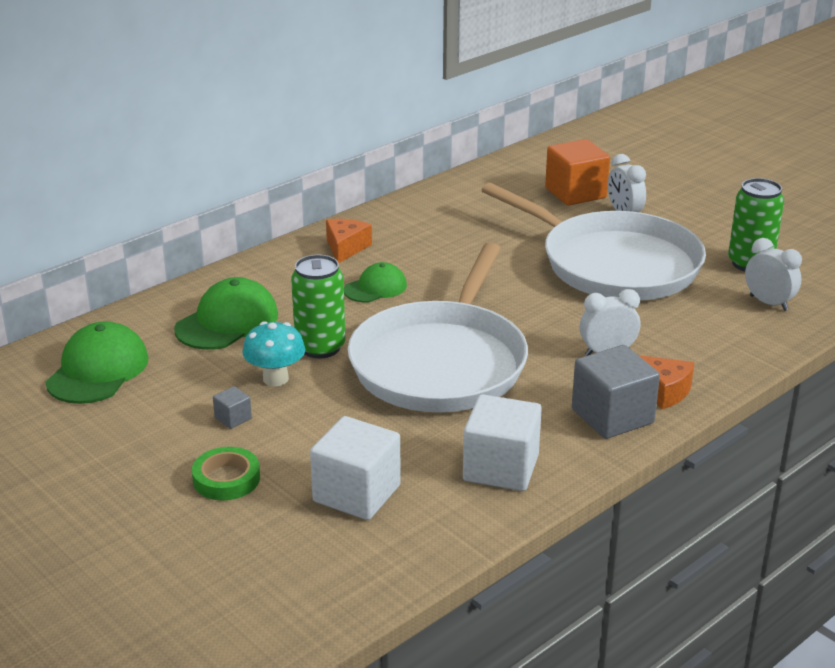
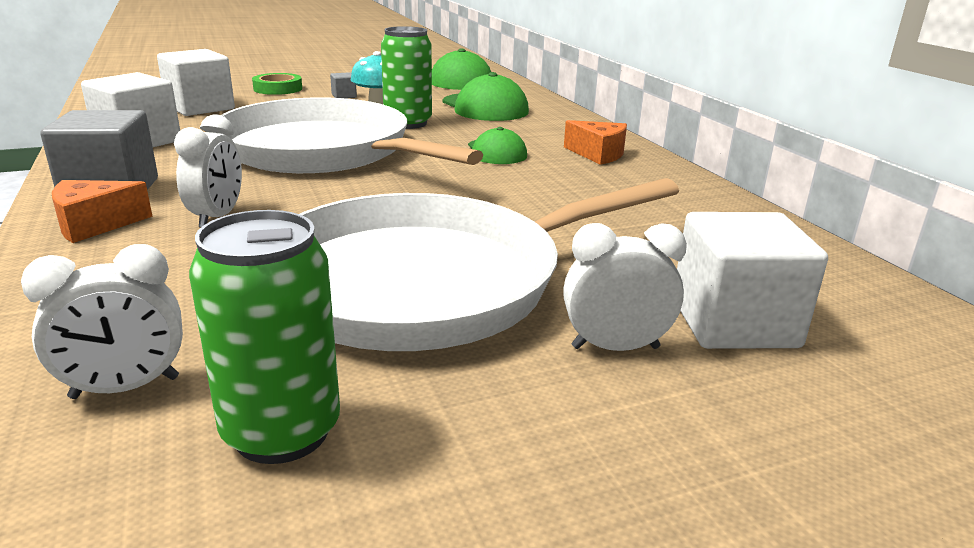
camera: 110 degrees right, 5 degrees down
(575, 193) = (734, 323): orange cube -> white cube

